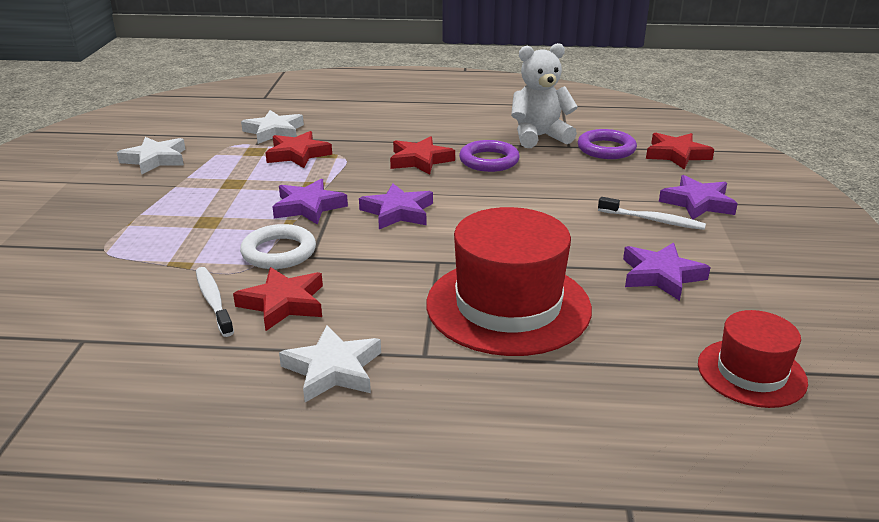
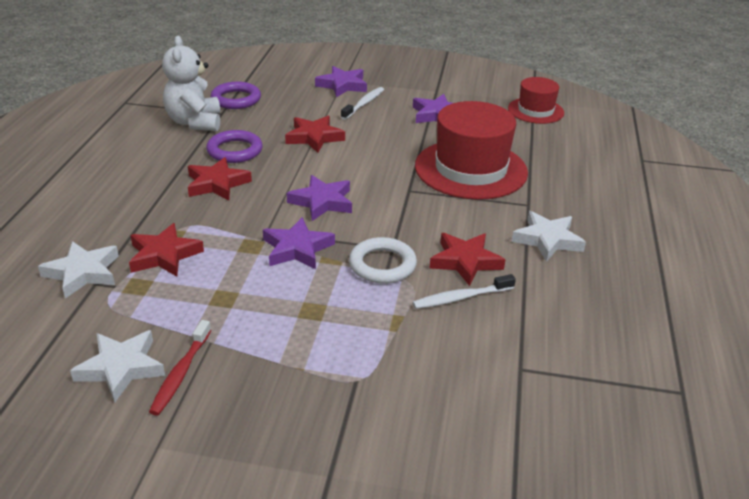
camera: 85 degrees left, 5 degrees up
(141, 179) = (180, 373): none -> red toothbrush
(676, 155) = (260, 77): red star -> red star (314, 137)

